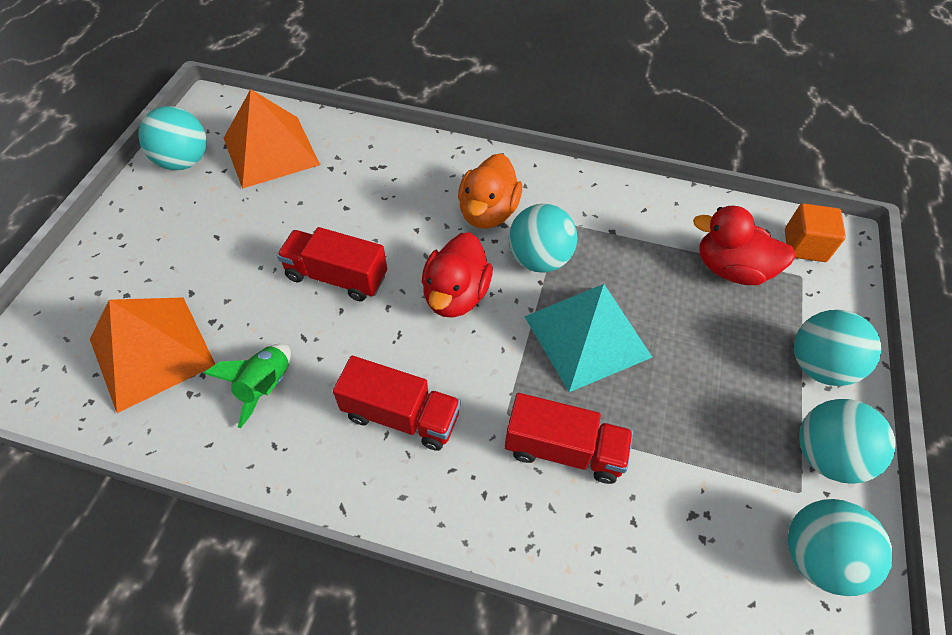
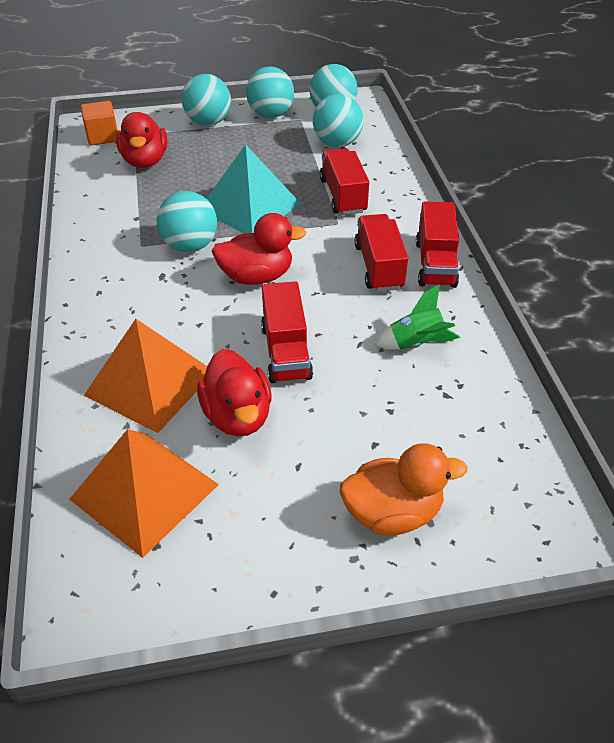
camera: 115 degrees left, 10 degrees down
(152, 352) = (449, 433): orange pyramid -> orange pyramid (150, 383)
(184, 161) = (206, 574): turquoise ball -> turquoise ball (337, 143)
(293, 219) = (237, 416): none -> red duck
(368, 482) = (435, 264): none -> red truck
(488, 212) = (152, 288): orange duck -> orange duck (392, 513)

